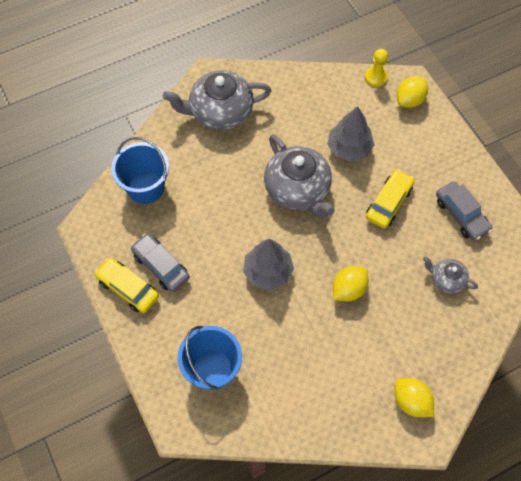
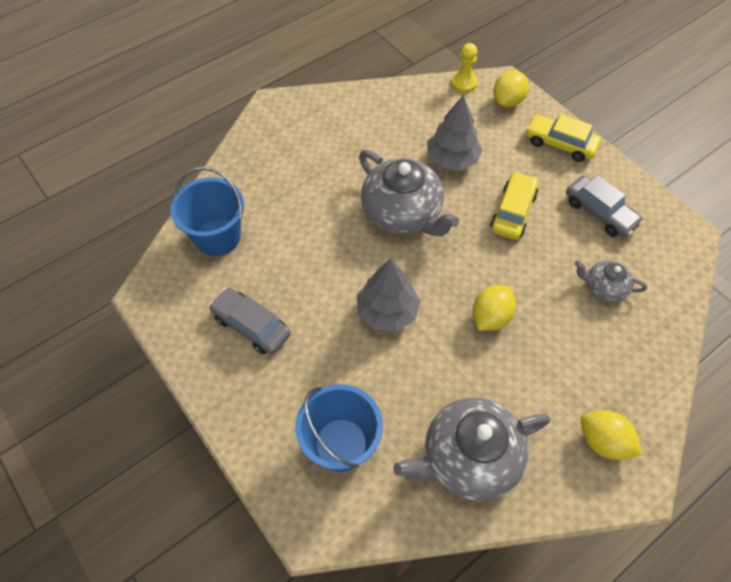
camera: 10 degrees left, 5 degrees down
(128, 288) = (213, 360): yellow car -> yellow car (560, 144)
(220, 111) = (293, 141): grey teapot -> grey teapot (469, 457)

